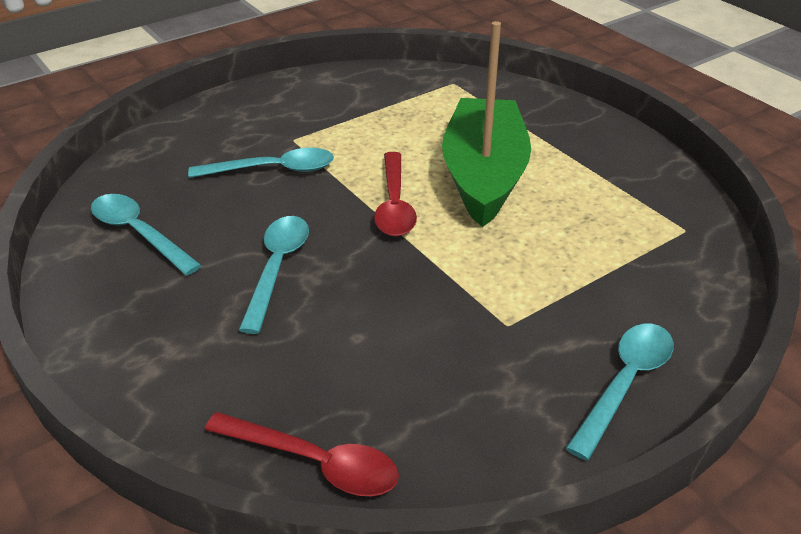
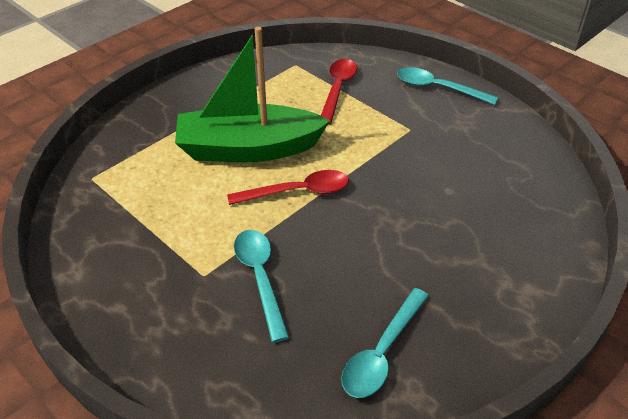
camera: 100 degrees left, 5 degrees up
(277, 268) = (396, 244): turquoise spoon -> none
(314, 462) = (554, 192): red spoon -> red spoon (338, 89)

